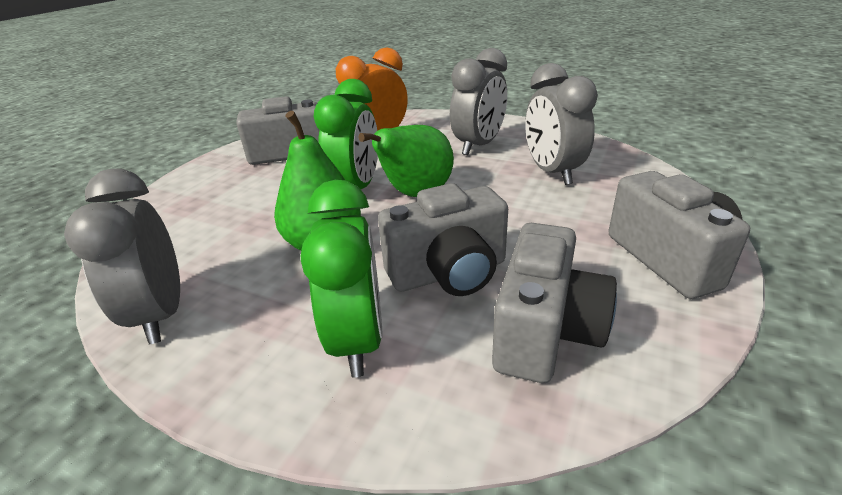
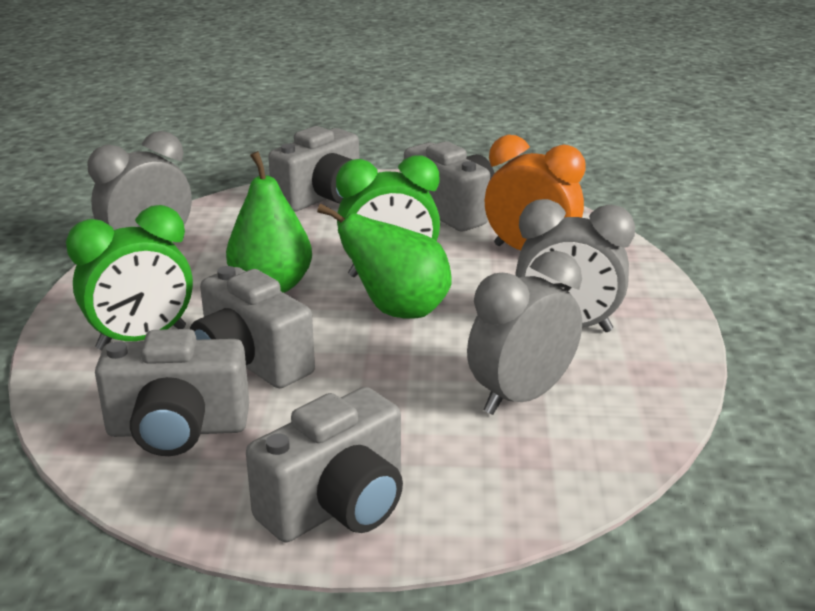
camera: 65 degrees right, 5 degrees down
(192, 197) = (322, 197): none -> grey camera

